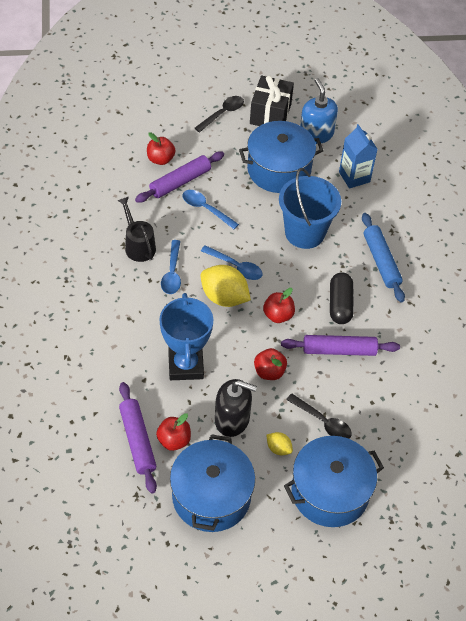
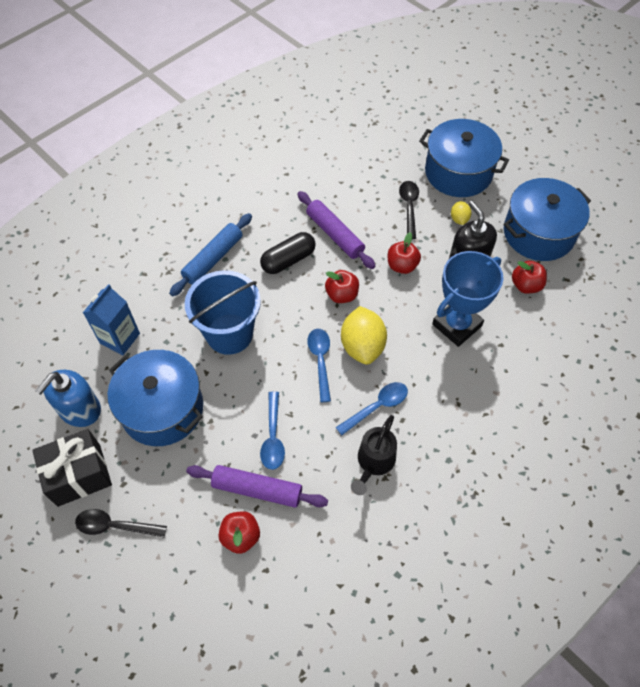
camera: 125 degrees left, 5 degrees up
(137, 440) = (553, 308): purple rolling pin -> none

